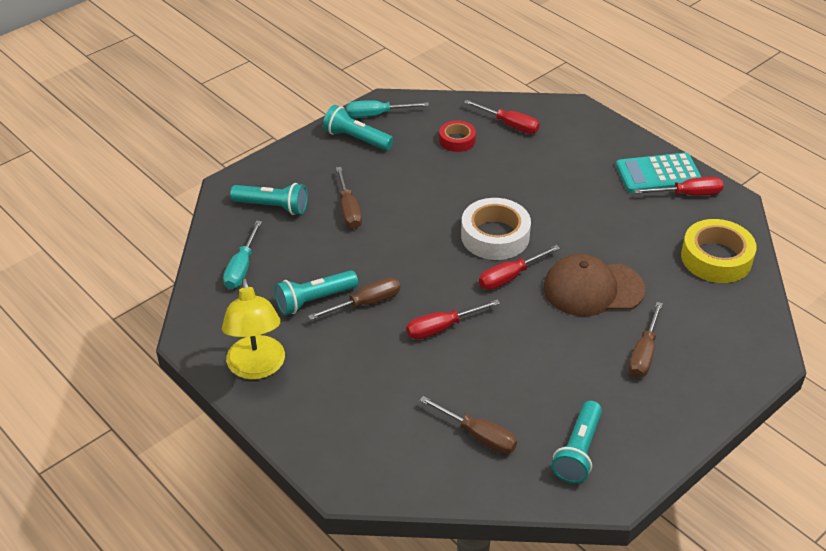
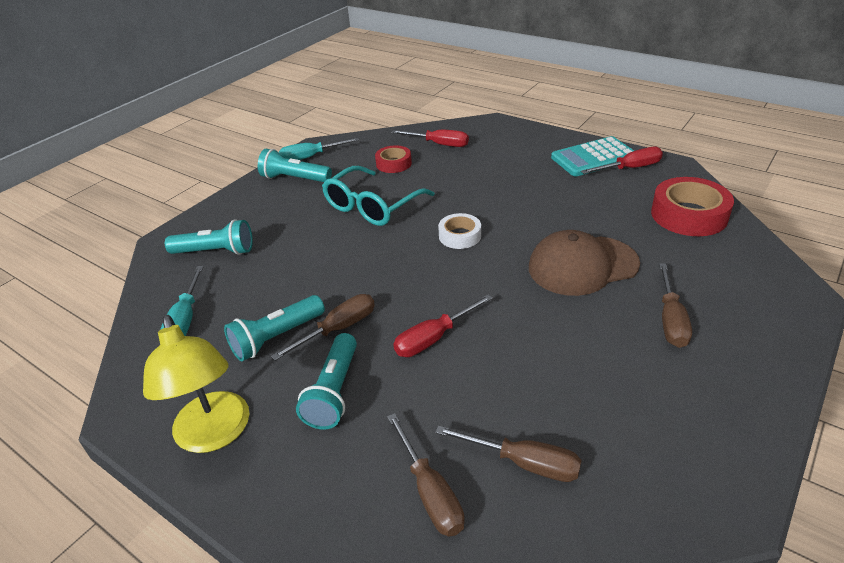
camera: 10 degrees left, 5 degrees down
(349, 210) = (299, 240): brown screwdriver -> brown screwdriver (430, 492)
(423, 187) = (372, 206): none -> turquoise glasses
(495, 236) = (460, 236): white tape -> white tape, size x0.58
(510, 277) = (490, 271): red screwdriver -> none
(578, 451) = (658, 455): turquoise flashlight -> turquoise flashlight (334, 392)
(716, 258) = (689, 215): yellow tape -> red tape

